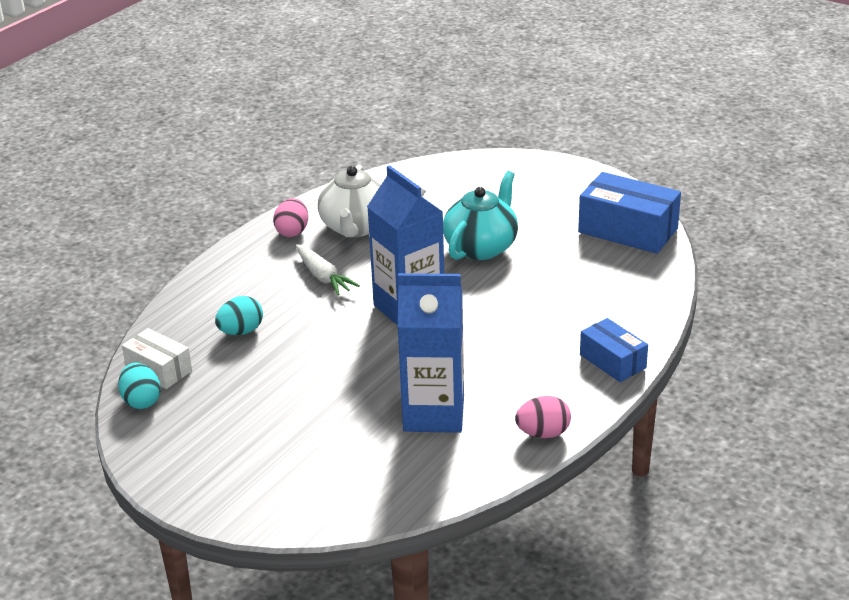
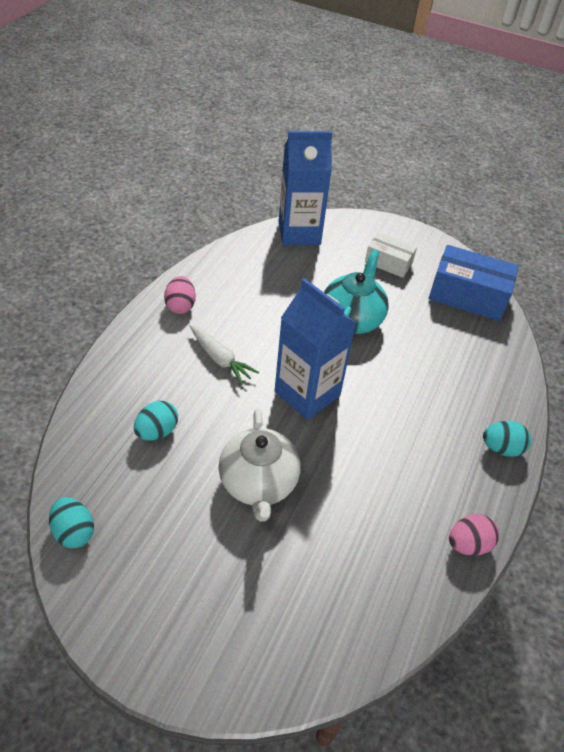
camera: 15 degrees left, 15 degrees up
(159, 370) = (84, 487): white box -> white box (388, 263)
(355, 227) = (236, 299): white teapot -> white teapot (258, 483)
(434, 414) = (363, 526): blue carton -> blue carton (299, 233)
(612, 361) = (501, 448): blue box -> turquoise egg

